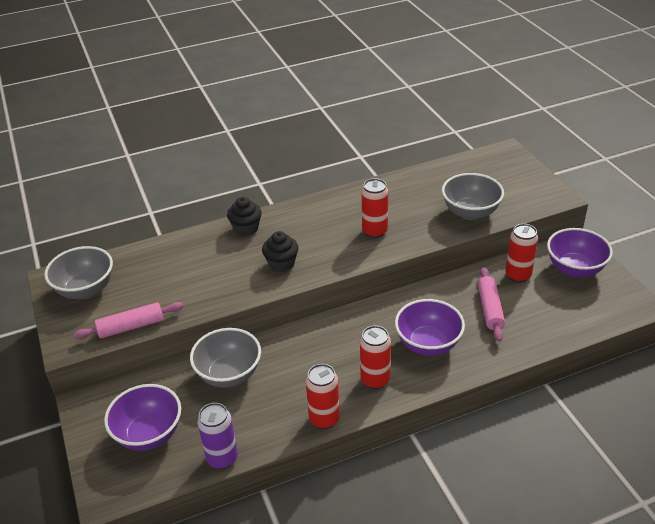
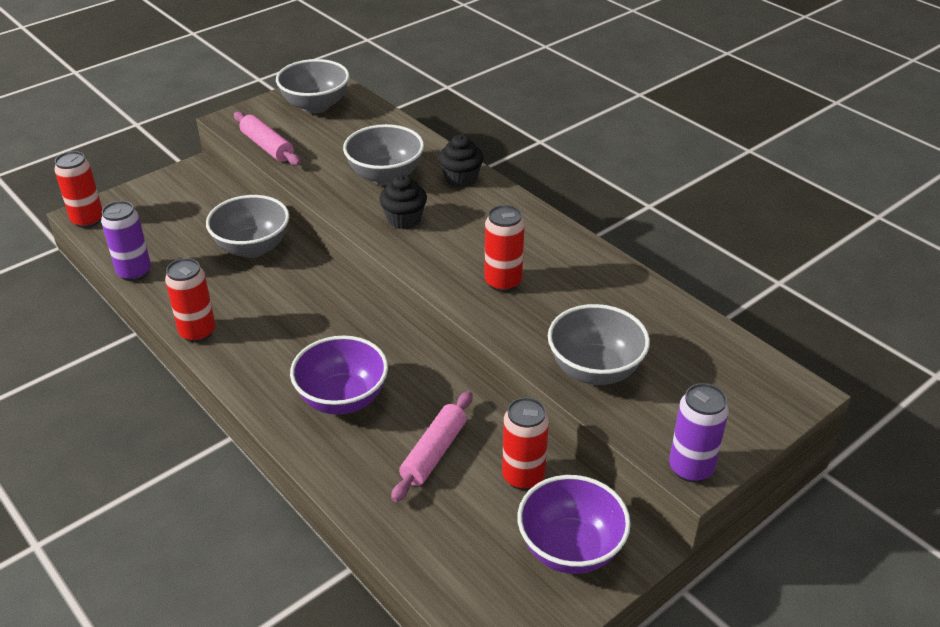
camera: 70 degrees right, 0 degrees up
(149, 434) = (161, 218): purple bowl -> none
(219, 265) = (385, 176): none -> grey bowl
(375, 380) = (267, 362): red can -> red can (87, 220)
(490, 309) = (434, 453): pink rolling pin -> pink rolling pin turned 45 degrees counterclockwise
(555, 198) = (691, 468): none -> purple can

